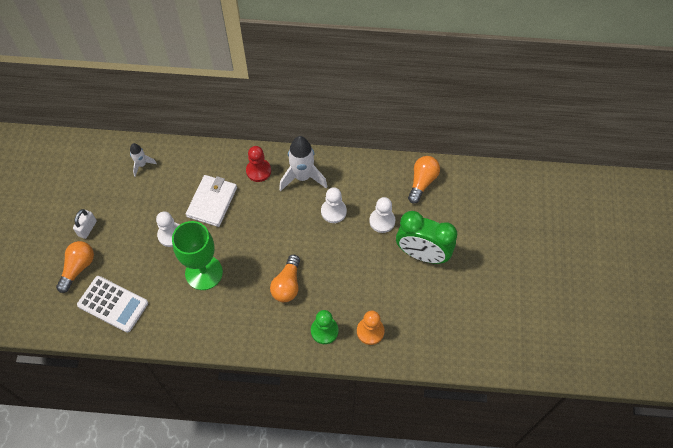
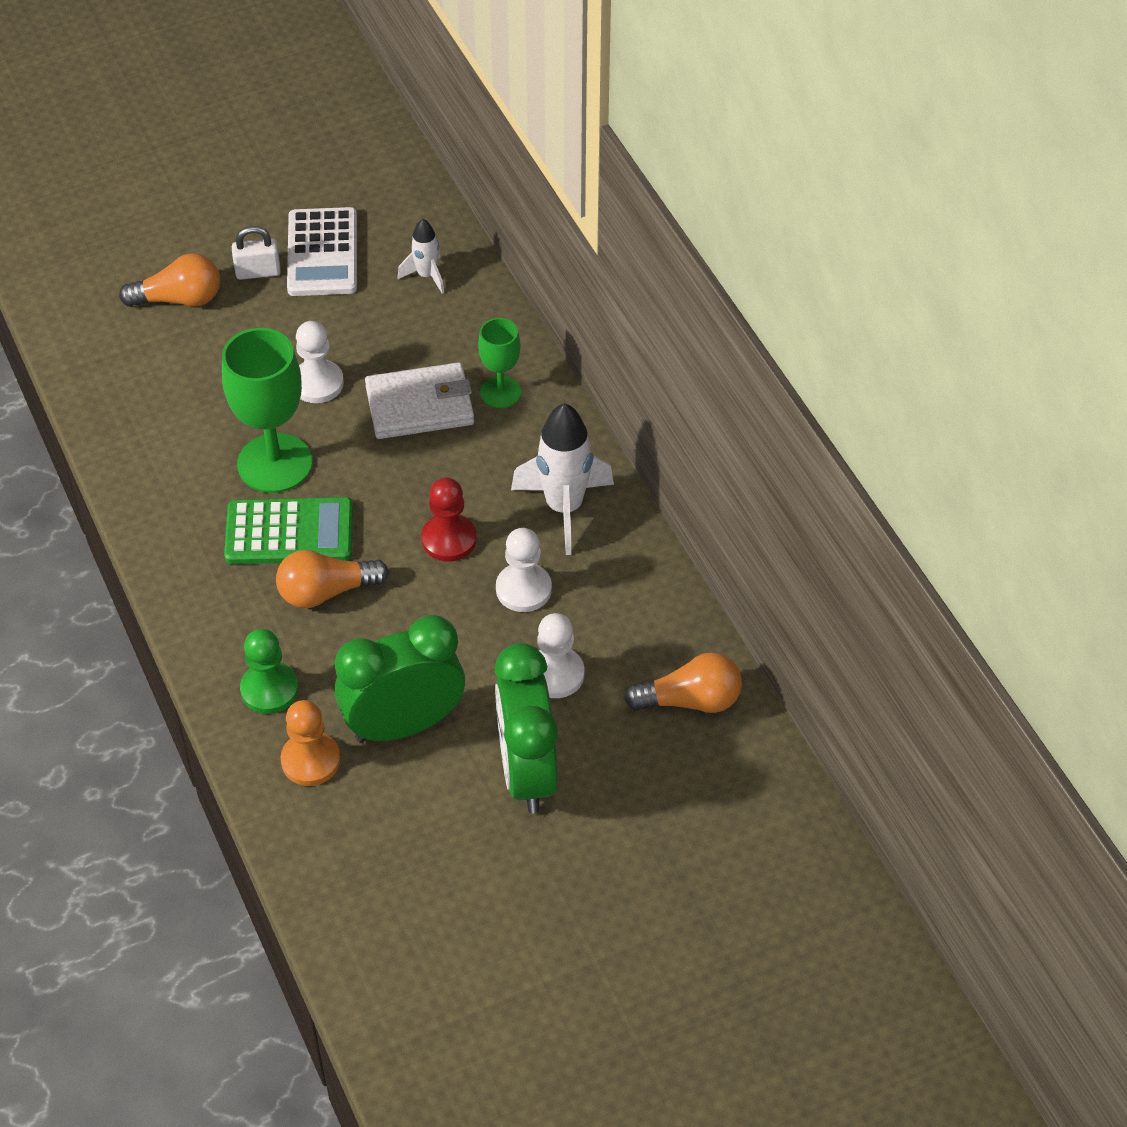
camera: 60 degrees right, 10 degrees down
(113, 304) = (142, 376): white calculator -> white calculator (322, 253)
(227, 169) = (500, 392): none -> green goblet
(246, 284) = (289, 532): none -> green calculator
(258, 171) = (530, 438): red pawn -> red pawn (449, 539)
(373, 287) = (403, 724): none -> green clock

